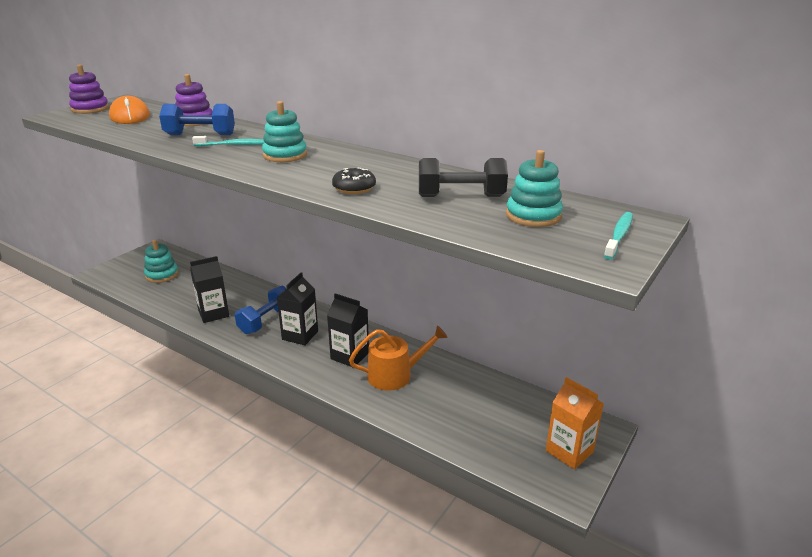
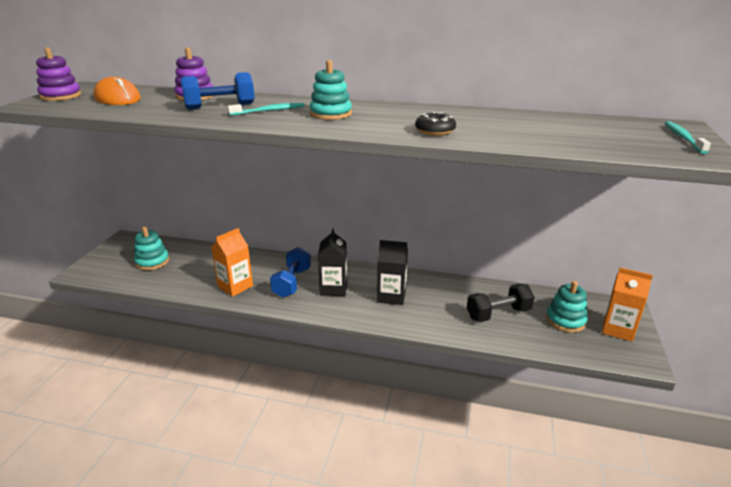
camera: 20 degrees left, 0 degrees up
(213, 313) = (235, 286): black carton -> orange carton
(395, 375) = (442, 303): orange watering can -> none
(461, 196) = (529, 127): black dumbbell -> black dumbbell (498, 314)
(533, 216) = (604, 133): turquoise stacking toy -> turquoise stacking toy (565, 320)

